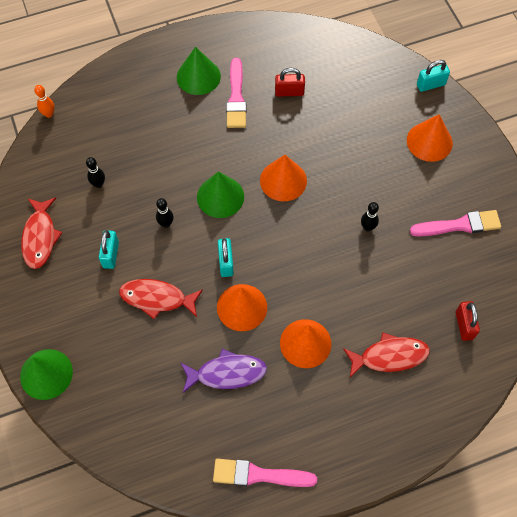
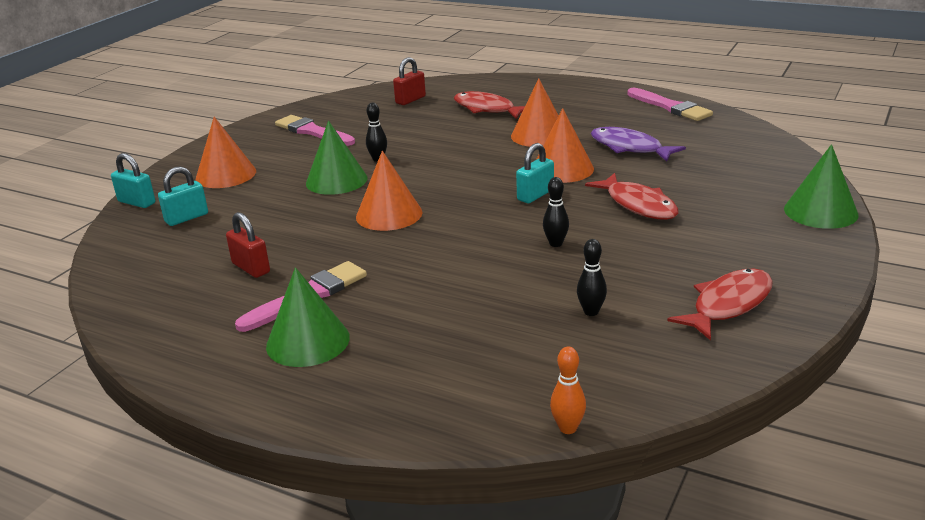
camera: 130 degrees left, 35 degrees down
(111, 255) = (651, 251): turquoise padlock -> turquoise padlock (186, 218)
(220, 196) = (468, 234): green cone -> green cone (336, 180)

